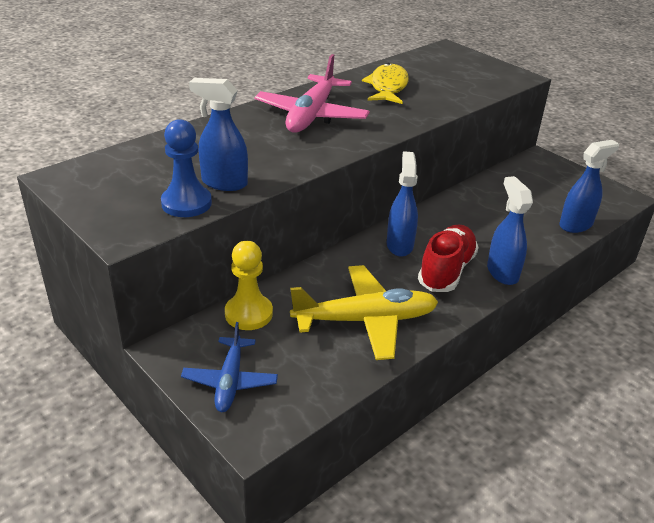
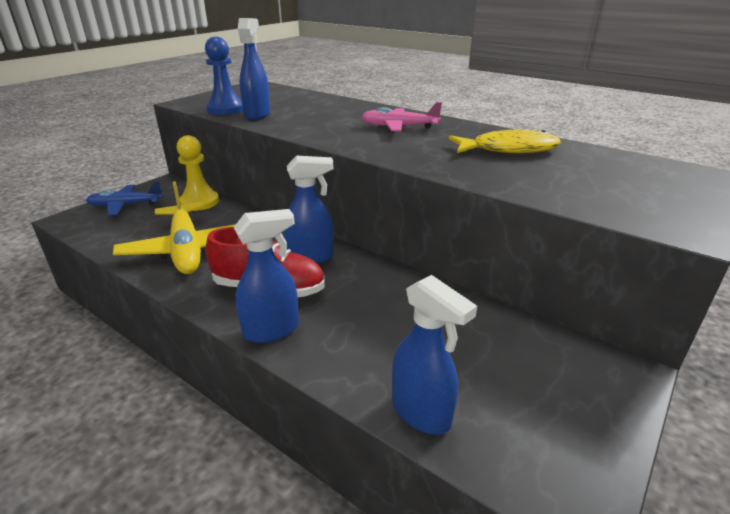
camera: 80 degrees right, 5 degrees down
(311, 115) = (399, 127): pink plane -> pink plane, size x0.62

